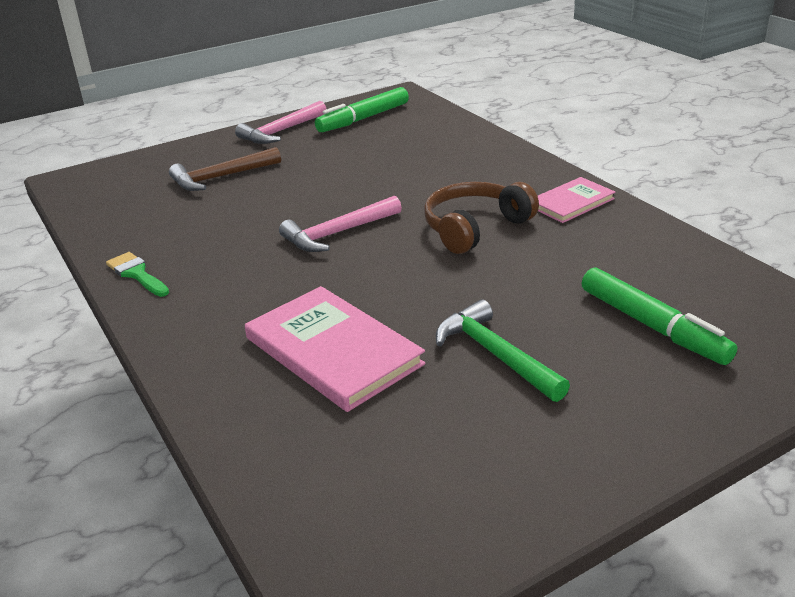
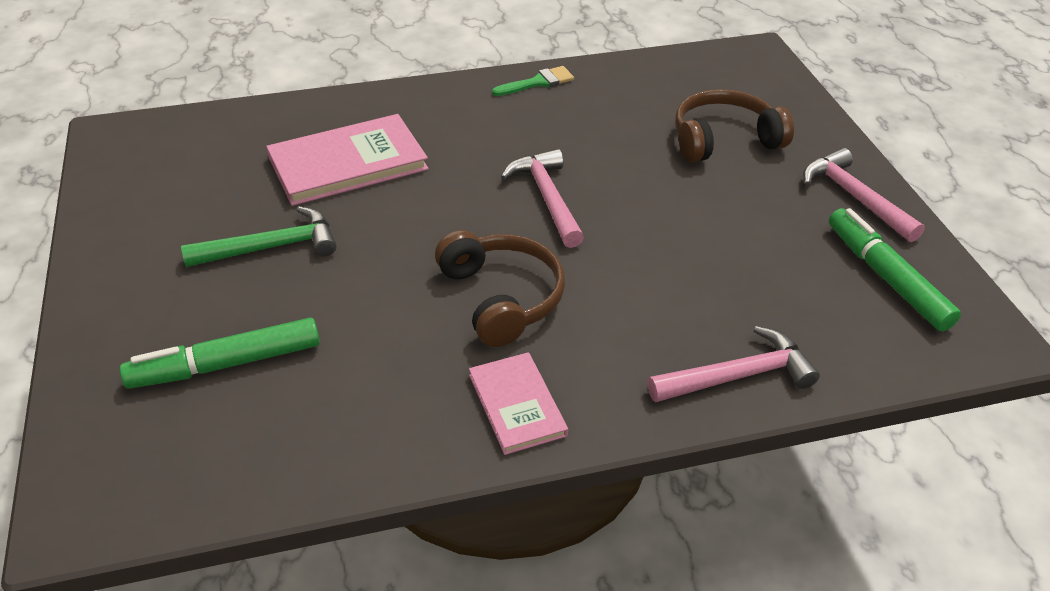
camera: 105 degrees right, 10 degrees up
(221, 177) = (724, 140): brown hammer -> brown headphones
(484, 146) = (738, 376): none -> pink hammer

